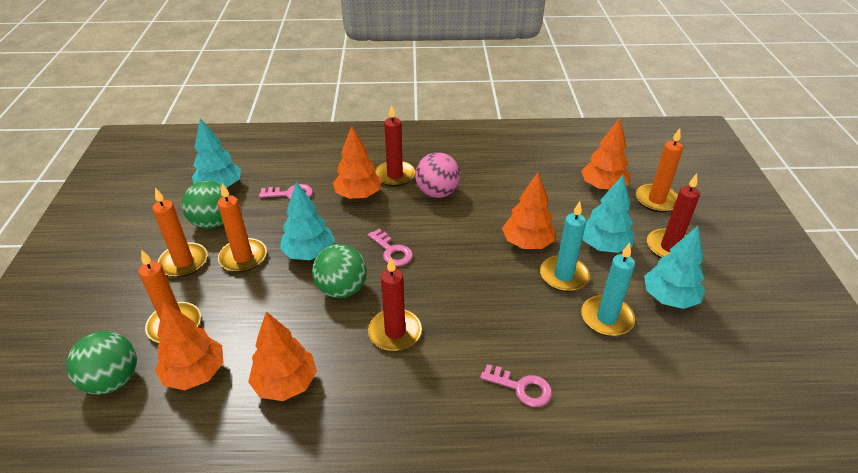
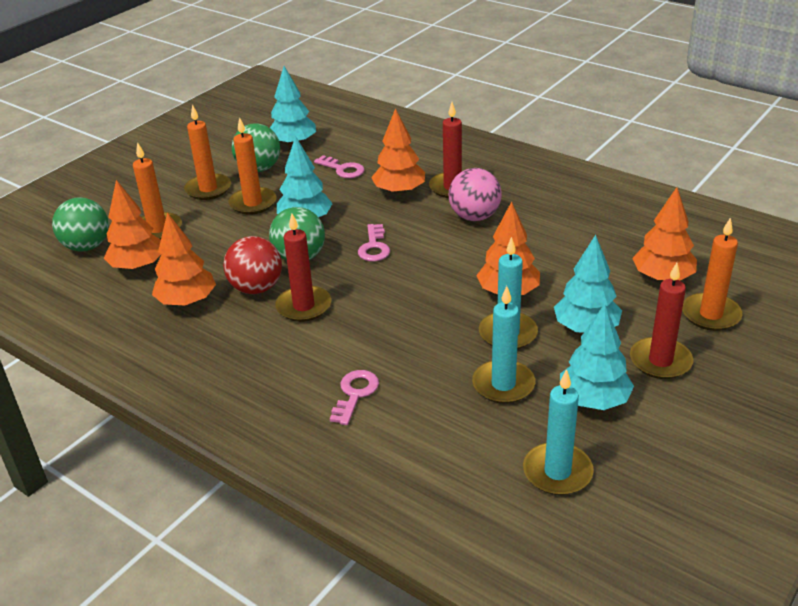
camera: 40 degrees right, 5 degrees down
(336, 336) = (256, 288): none -> red ball
(521, 388) = (355, 394): pink key -> pink key turned 135 degrees counterclockwise
(712, 366) = (557, 472): none -> turquoise candle

